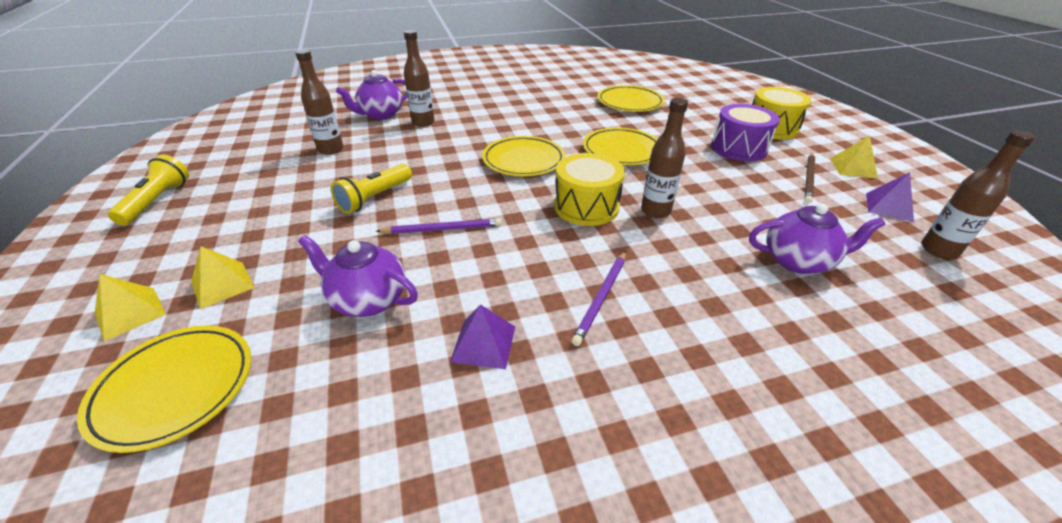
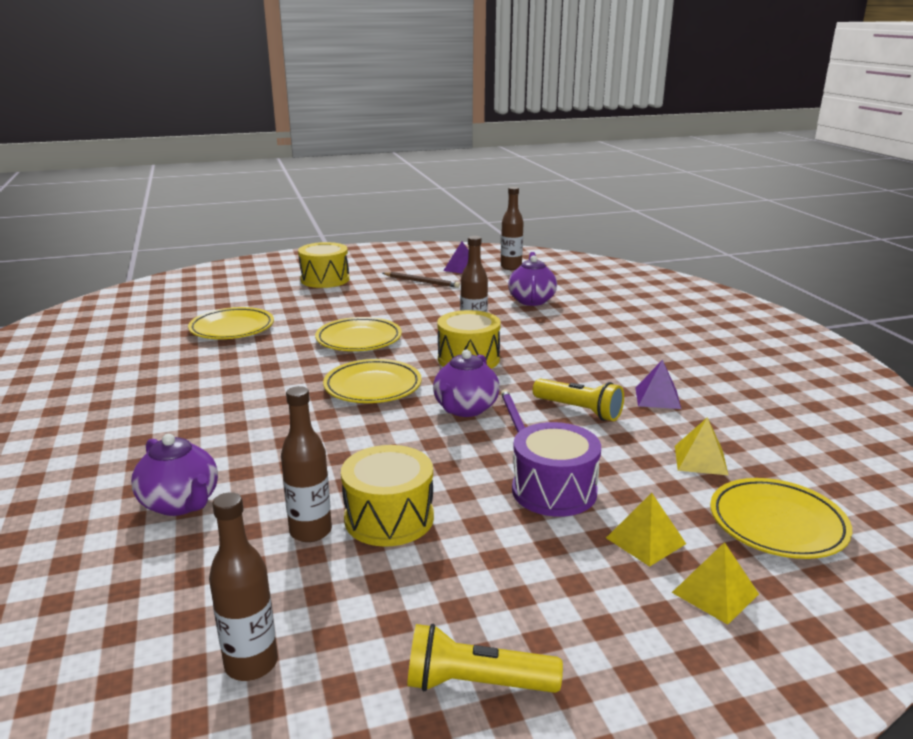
camera: 90 degrees left, 15 degrees down
(329, 173) = (389, 518): none -> yellow drum
(368, 300) = (632, 449): purple teapot -> purple teapot (465, 409)
(375, 198) = (457, 470): yellow flashlight -> yellow flashlight (579, 410)
(423, 122) = (234, 460): brown bottle -> brown bottle (251, 664)
(601, 298) = (592, 359): purple pencil -> none
(738, 148) = (363, 295): purple drum -> purple drum (554, 491)
(853, 168) = (404, 267): yellow pyramid -> yellow pyramid (700, 460)

